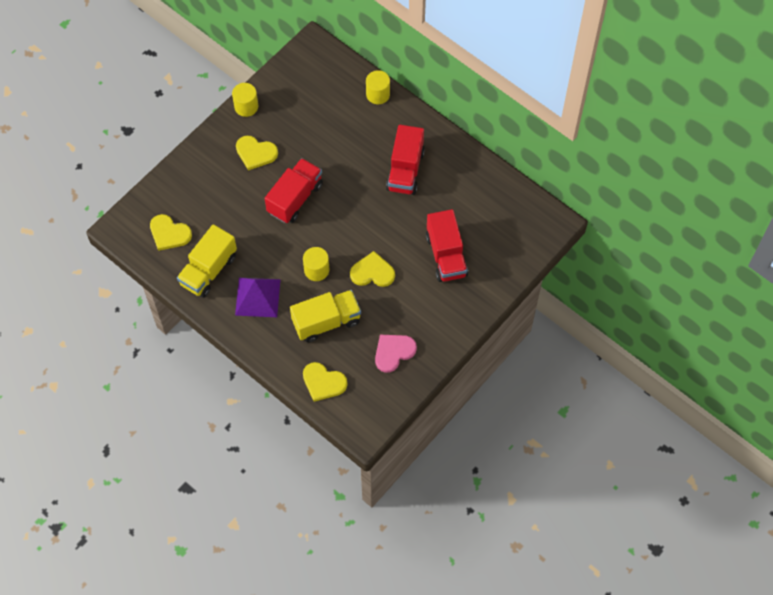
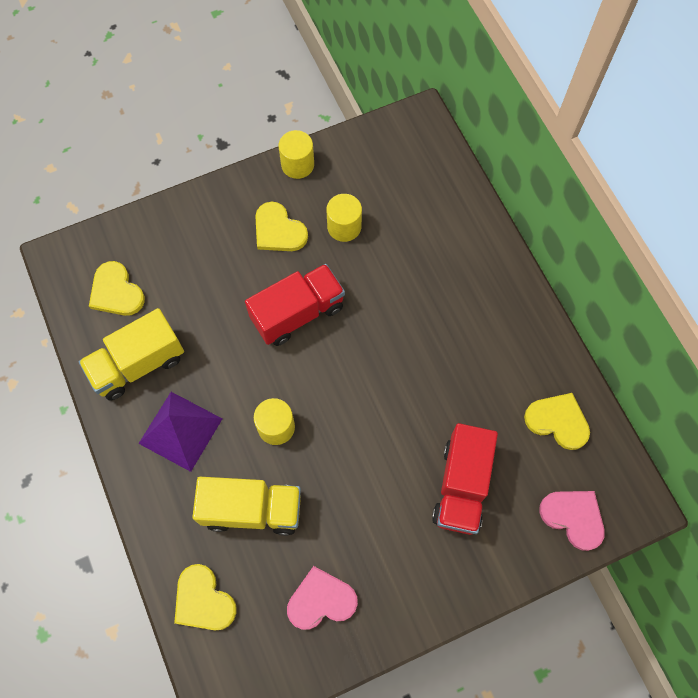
camera: 25 degrees right, 5 degrees up
(372, 272) = (349, 464): yellow heart -> yellow heart (558, 421)
(378, 94) = (473, 216): yellow cylinder -> yellow cylinder (344, 227)
(405, 170) = (461, 336): red truck -> none
(520, 245) = (573, 517): none -> pink heart

